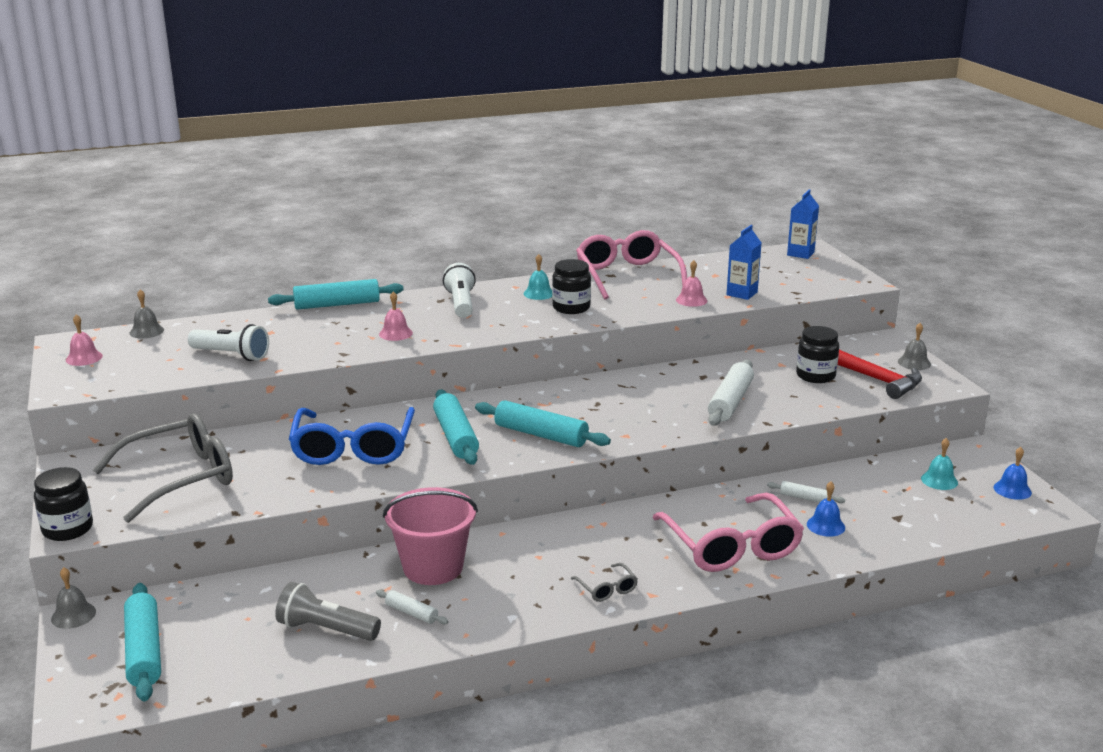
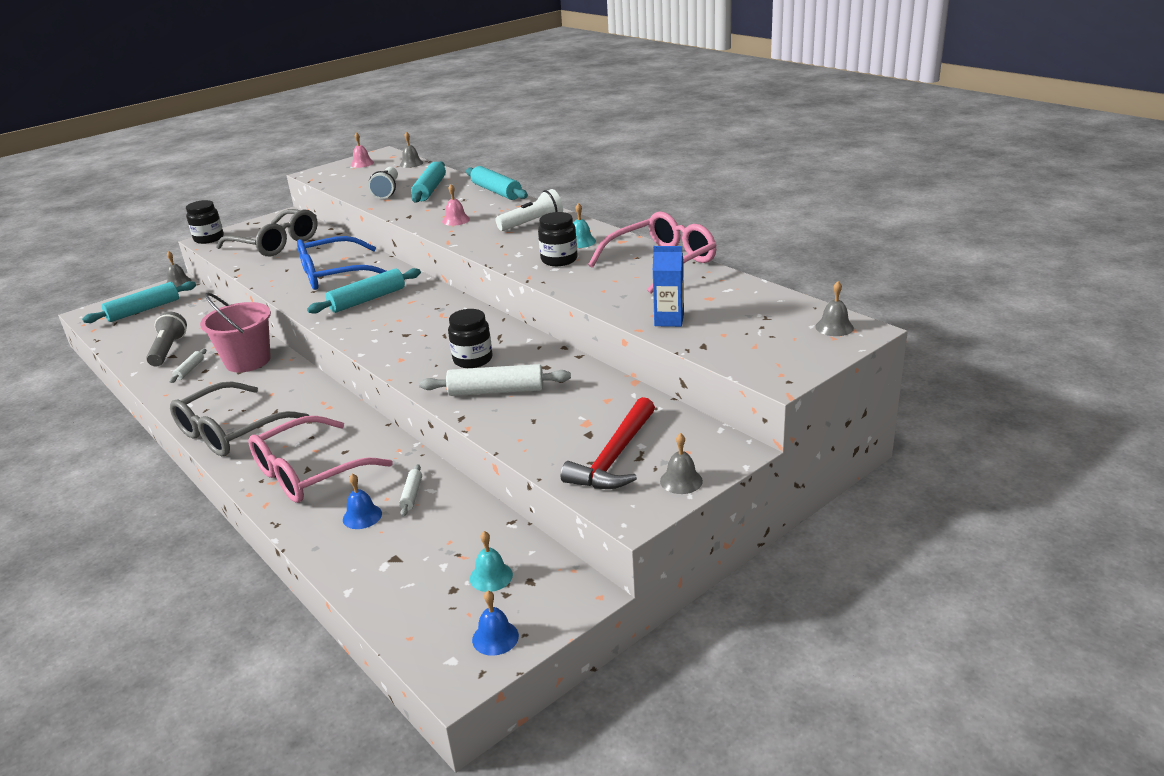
camera: 70 degrees right, 5 degrees up
(541, 435) = (384, 327): turquoise rolling pin -> turquoise rolling pin (430, 190)
(607, 589) = (231, 431): grey glasses -> grey glasses, size x2.39
(691, 300) = (626, 301): pink bell -> none
(800, 253) = (834, 327): blue carton -> grey bell
(815, 376) = (592, 424): black jar -> black jar (473, 359)

